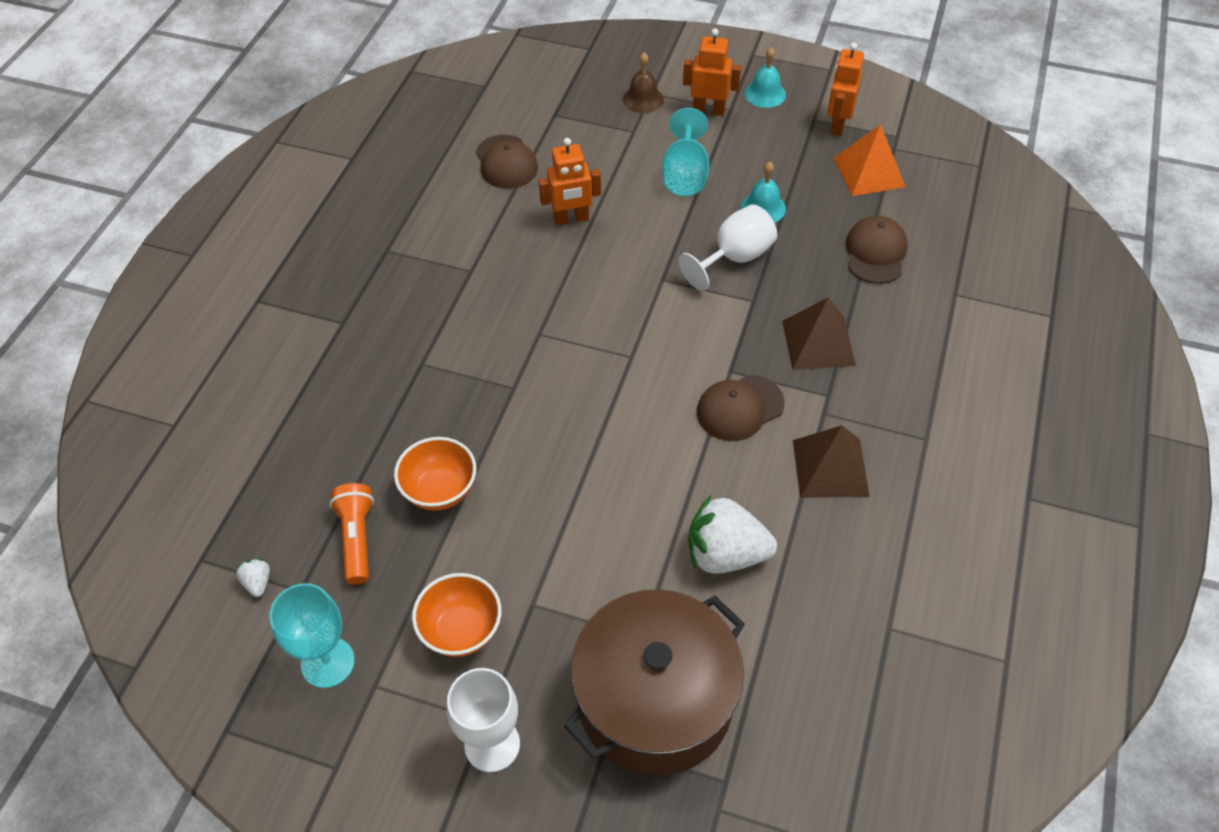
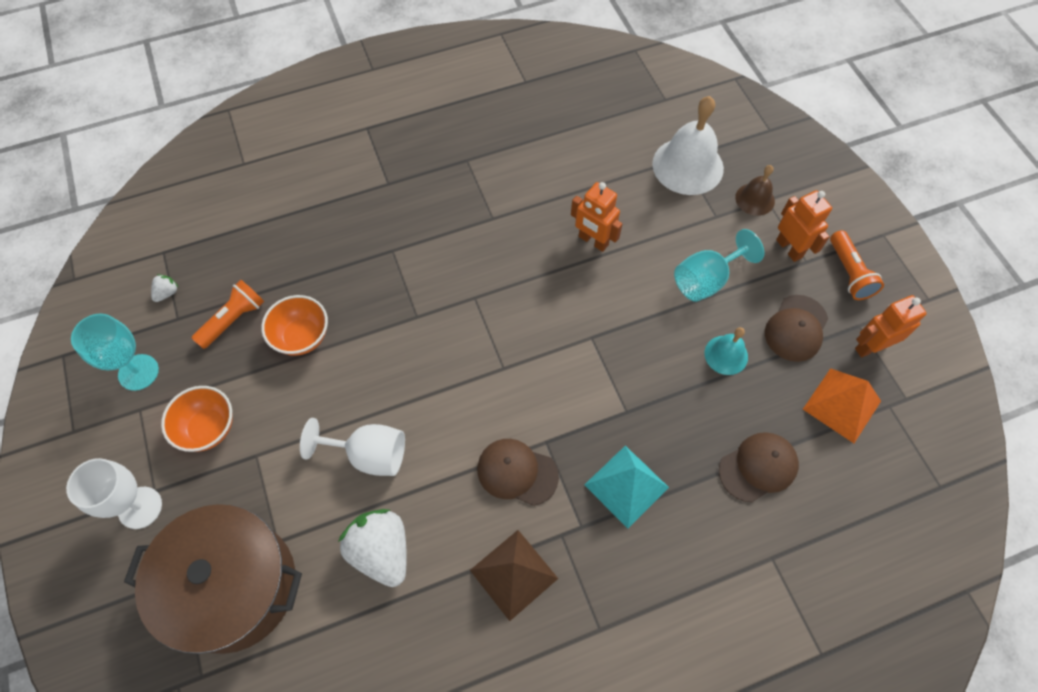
camera: 50 degrees right, 10 degrees up
(506, 162) = (607, 165): brown cap -> brown cap (796, 328)
(566, 115) = (687, 166): none -> white bell
(734, 258) = (656, 370): white goblet -> white goblet (369, 454)
(765, 94) = (849, 273): turquoise bell -> orange flashlight
(818, 343) = (626, 486): brown pyramid -> turquoise pyramid

